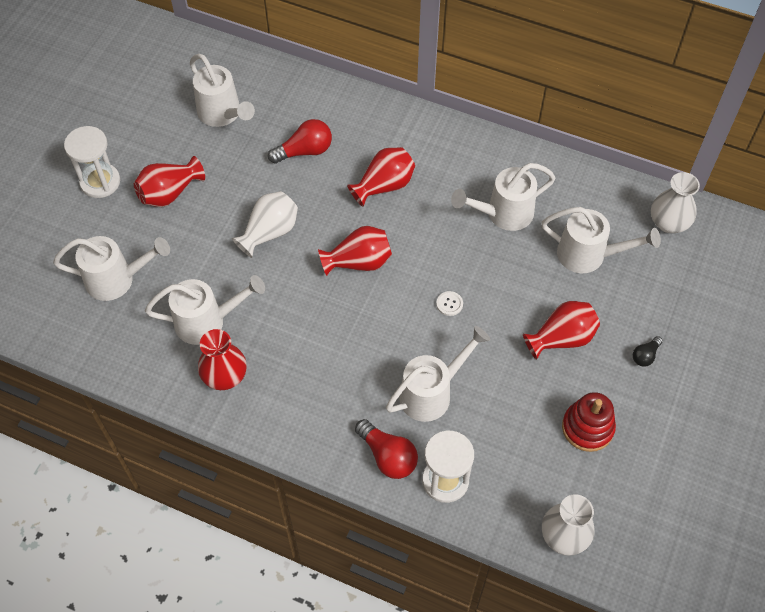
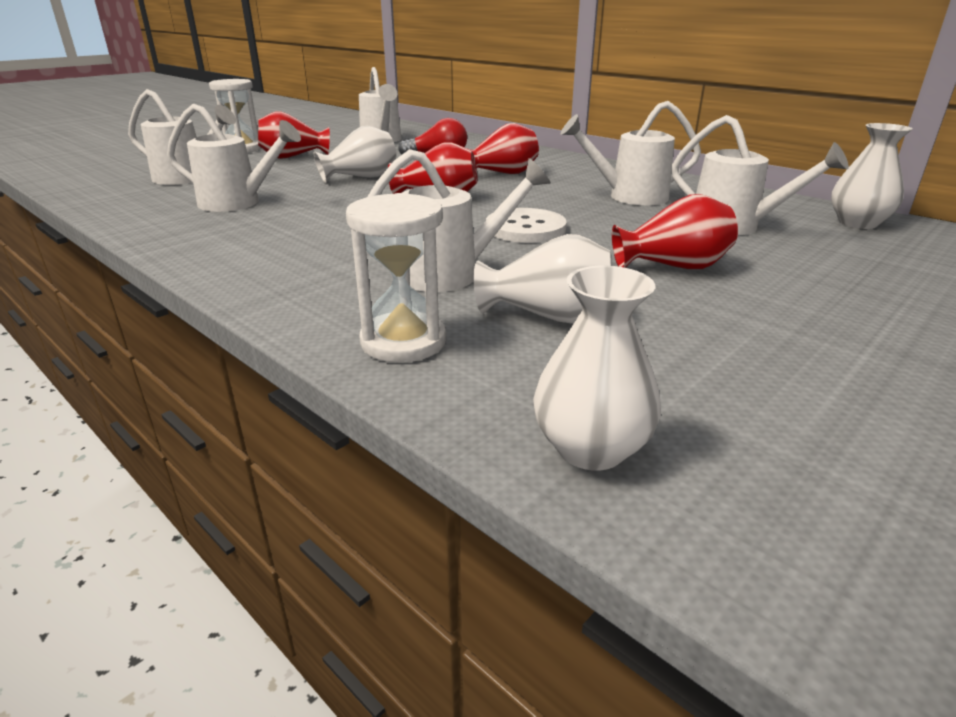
camera: 20 degrees right, 30 degrees down
(225, 376) = (209, 228): red vase -> none
(388, 456) = (336, 306): red light bulb -> none
(449, 304) = (525, 228): white button -> white button, size x2.20
(509, 428) = (548, 316): none -> white vase
(587, 428) = (691, 339): red stacking toy -> none
(645, 355) = (814, 297): black light bulb -> none

